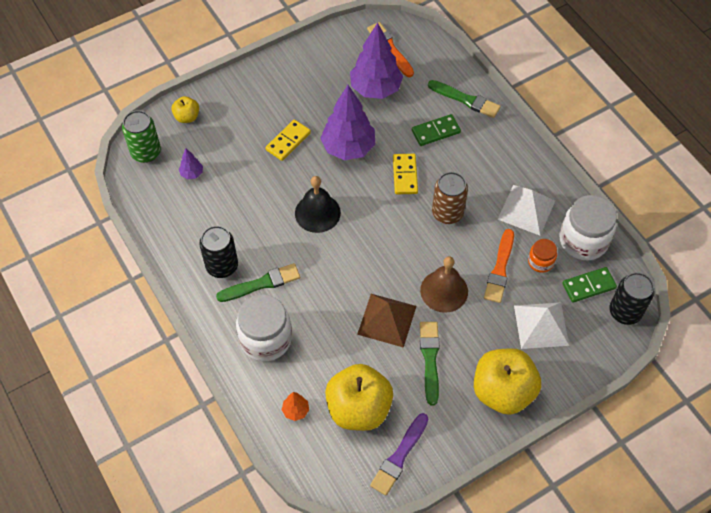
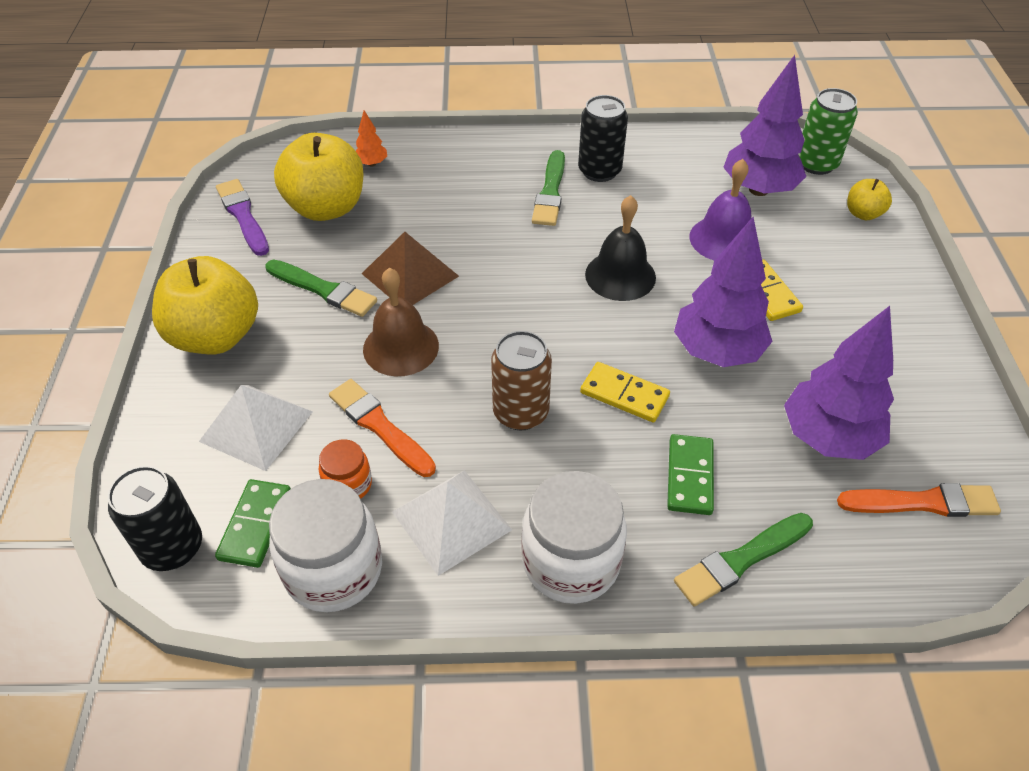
camera: 120 degrees right, 10 degrees down
(192, 173) = (759, 189): purple tree -> purple tree, size x2.29
(253, 175) = (723, 239): none -> purple bell
(265, 339) = (476, 172): white jar -> white jar (571, 561)

